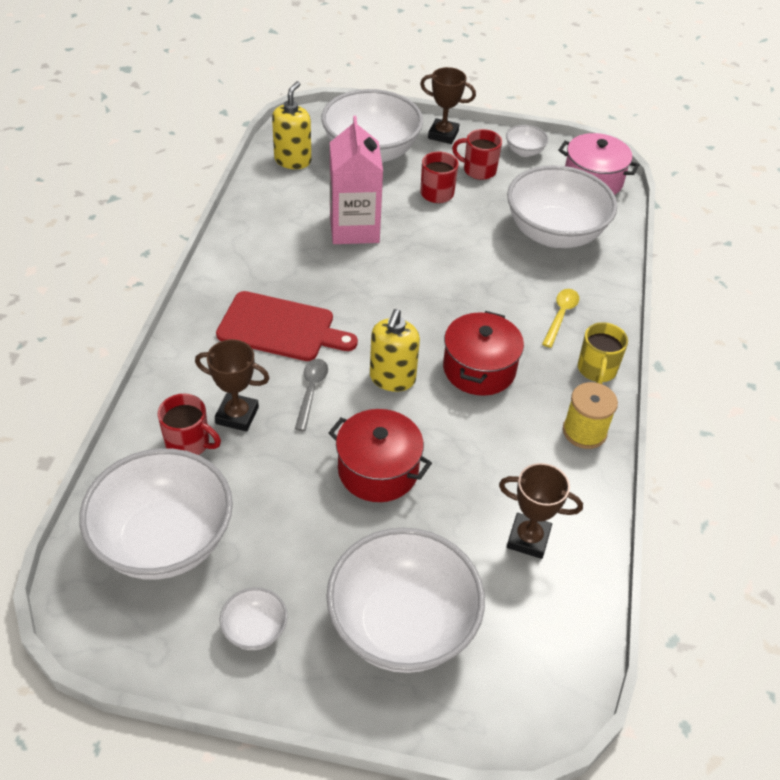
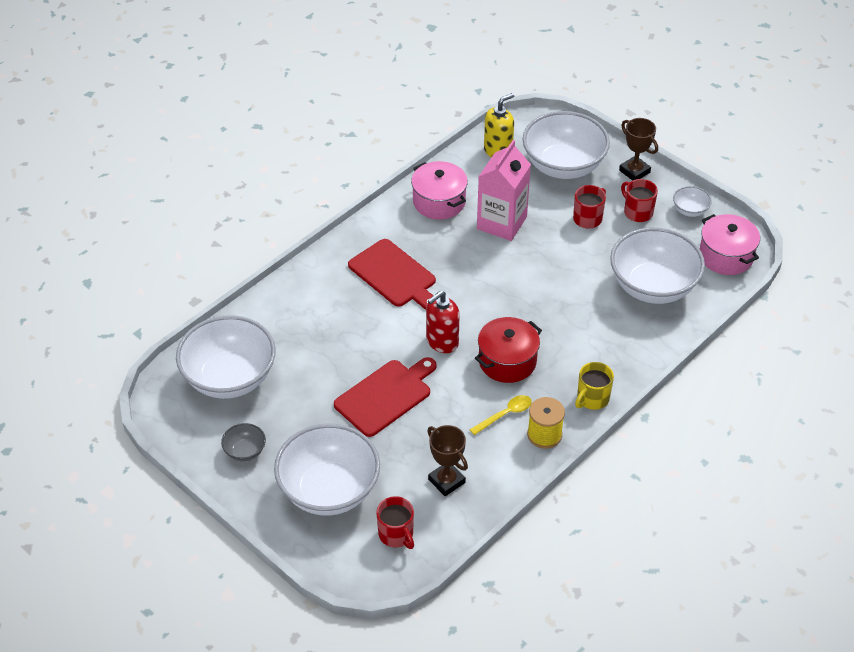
camera: 35 degrees right, 0 degrees up
(188, 443) = (283, 326): red mug -> red mug (396, 534)
(237, 415) = (324, 322): brown trophy -> none
(255, 630) = (245, 451): white bowl -> grey bowl
(270, 231) = (439, 202): none -> pink pot
(311, 391) = (382, 327): grey spoon -> none
(378, 470) = (385, 396): red pot -> red cutting board
(392, 379) = (442, 342): yellow soap dispenser -> red soap dispenser
(560, 316) = (600, 350): yellow spoon -> yellow spoon (505, 414)

